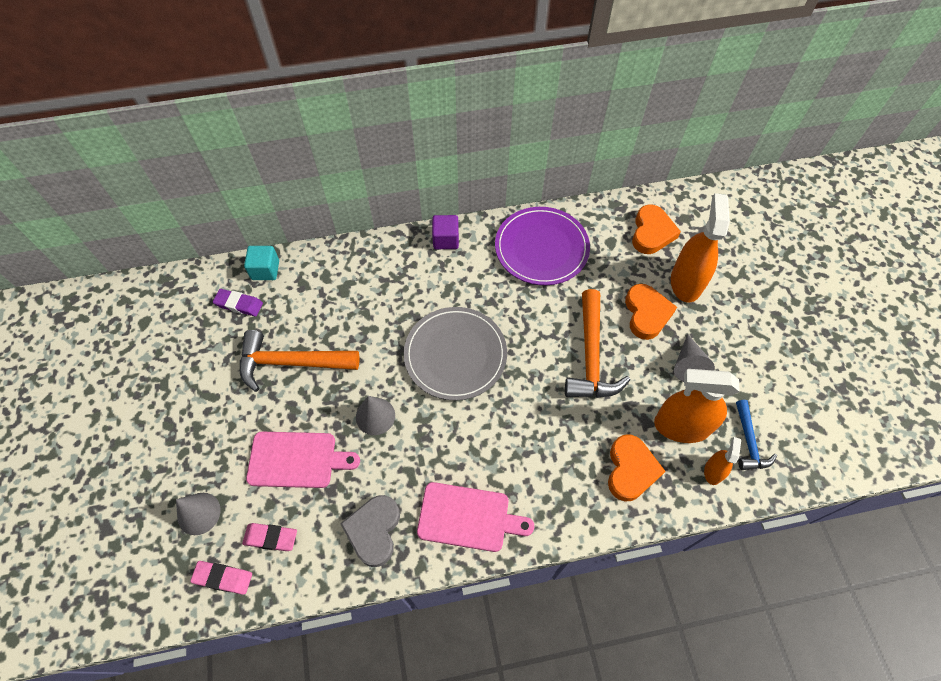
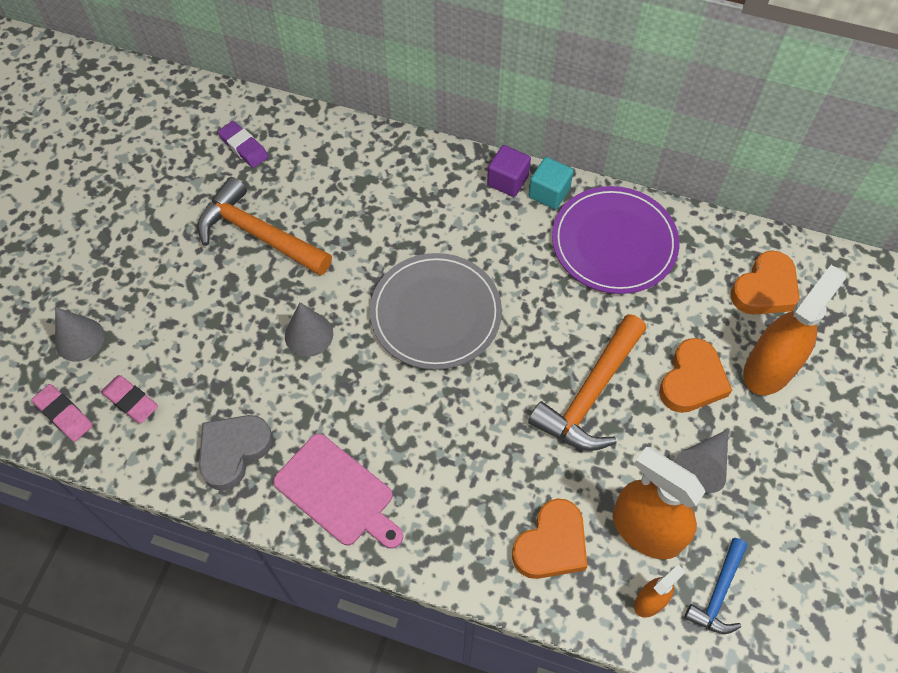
camera: 30 degrees right, 0 degrees up
(265, 270) = (292, 123): turquoise cube -> turquoise cube (549, 193)
(296, 459) = (202, 337): pink cutting board -> none

